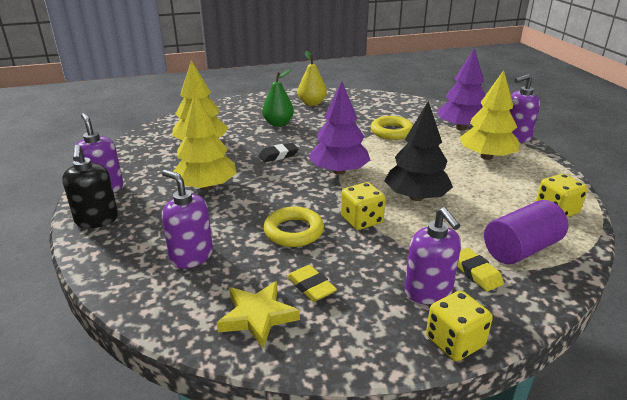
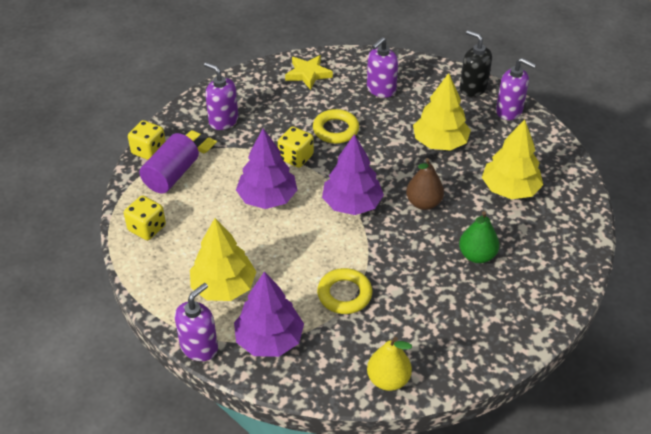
camera: 150 degrees right, 15 degrees up
(191, 256) = (381, 89): purple soap dispenser -> purple soap dispenser turned 120 degrees clockwise
(278, 155) = (423, 203): black eraser -> brown pear
(311, 287) = (293, 98): yellow eraser -> none
(312, 103) = (484, 320): yellow pear -> yellow pear (388, 380)
(416, 197) = (267, 198): black tree -> purple tree
(454, 342) = (198, 99): yellow dice -> yellow dice (149, 151)

